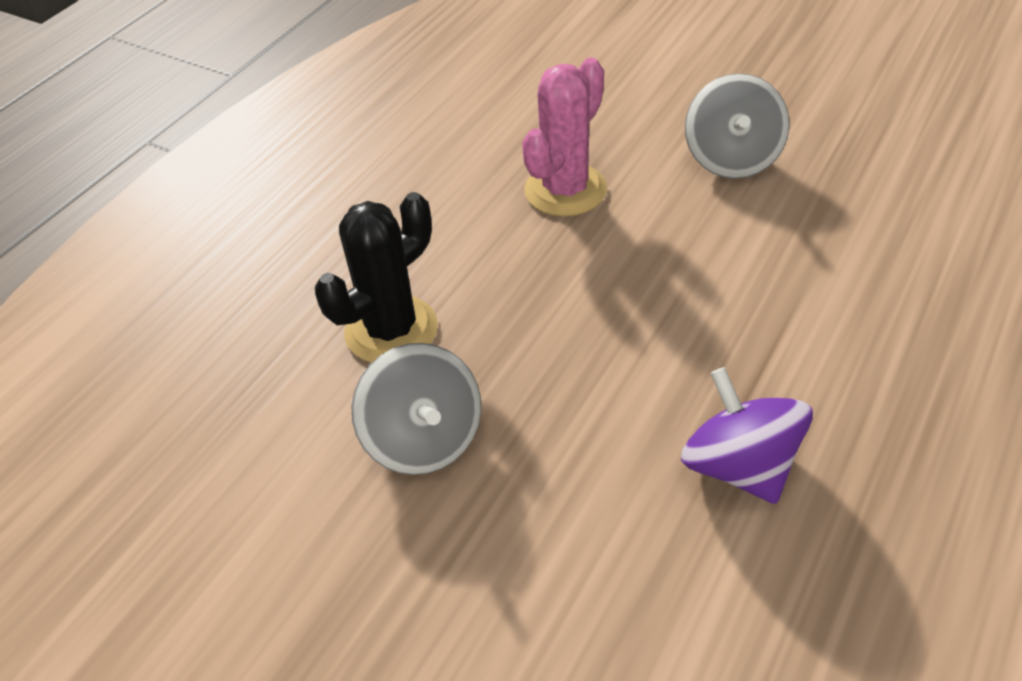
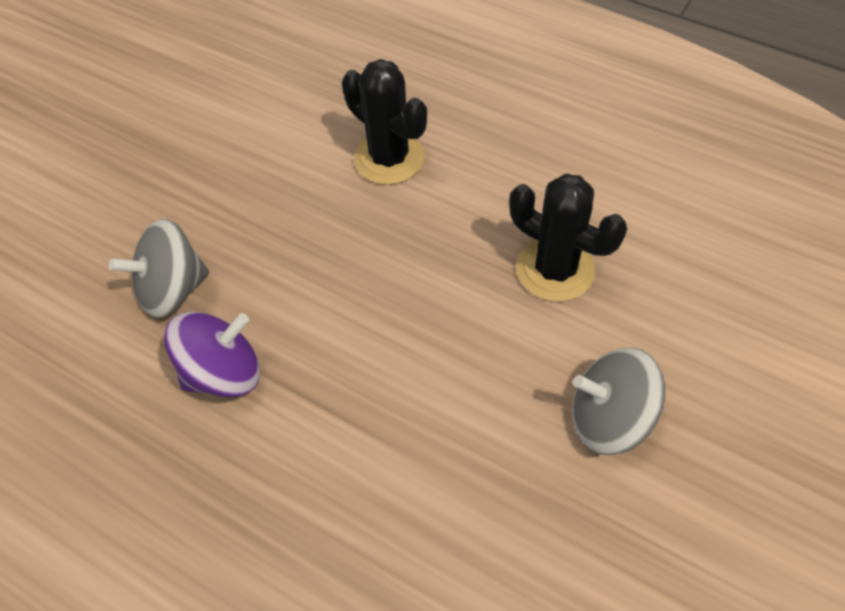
camera: 90 degrees right, 10 degrees up
(423, 439) = (284, 183): grey spinning top -> grey spinning top (173, 289)
(565, 190) = (555, 270): pink cactus -> black cactus

